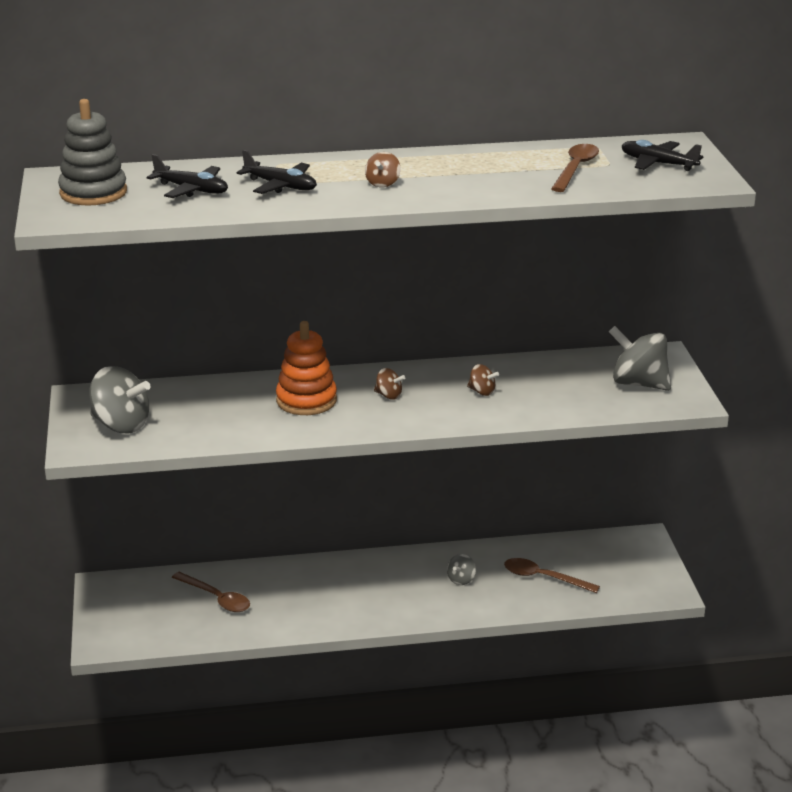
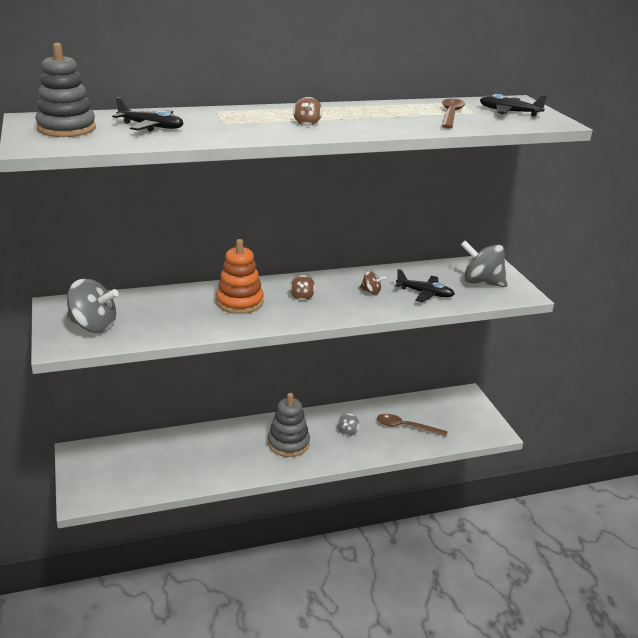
camera: 10 degrees left, 0 degrees up
(216, 598) = (168, 457): brown spoon -> none
(281, 186) = (225, 124): black plane -> black plane (425, 293)
(377, 590) = (288, 443): none -> grey stacking toy
(389, 395) = (302, 297): brown spinning top -> brown spinning top turned 75 degrees clockwise

